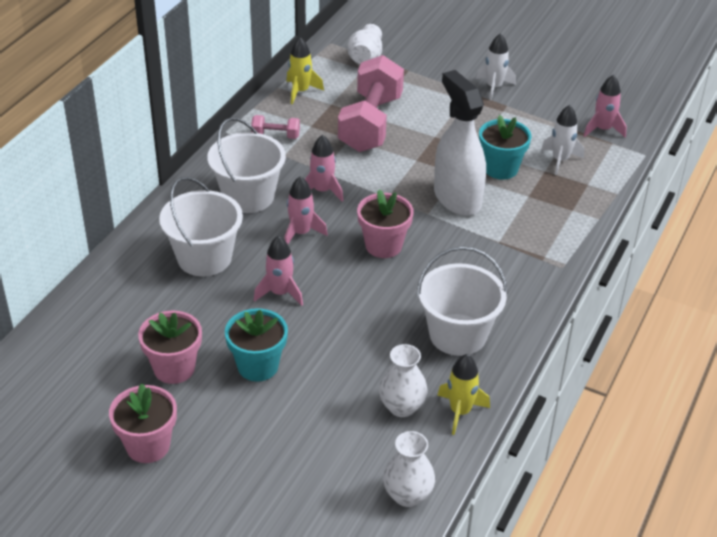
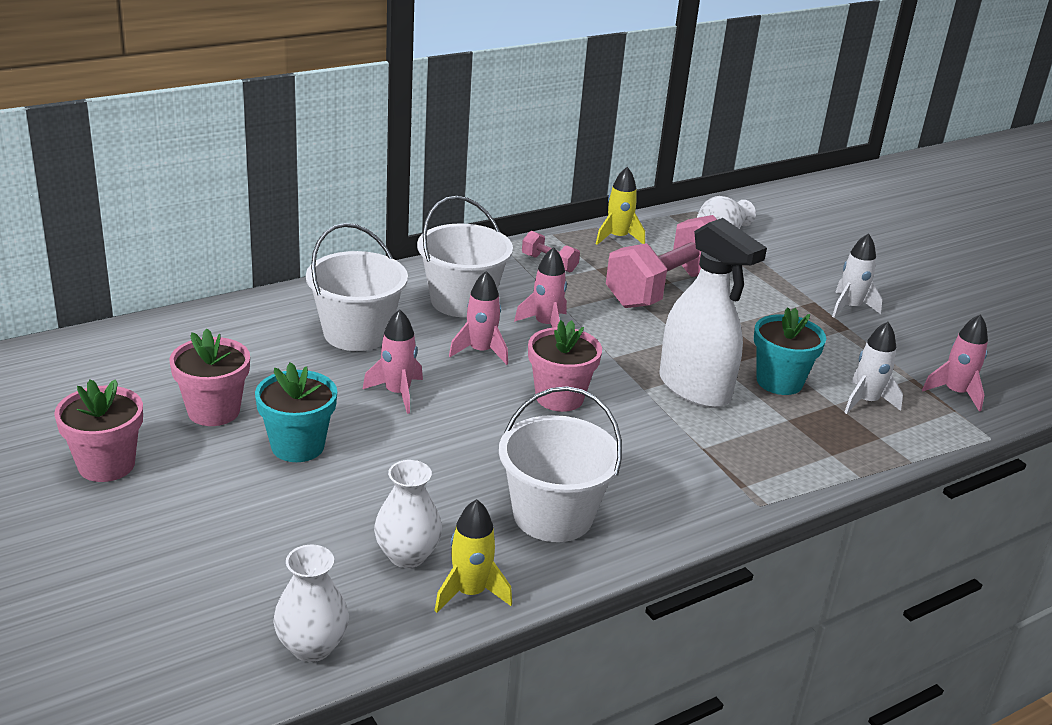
camera: 30 degrees right, 10 degrees down
(457, 198) = (694, 388): white spray bottle -> white spray bottle turned 135 degrees clockwise

